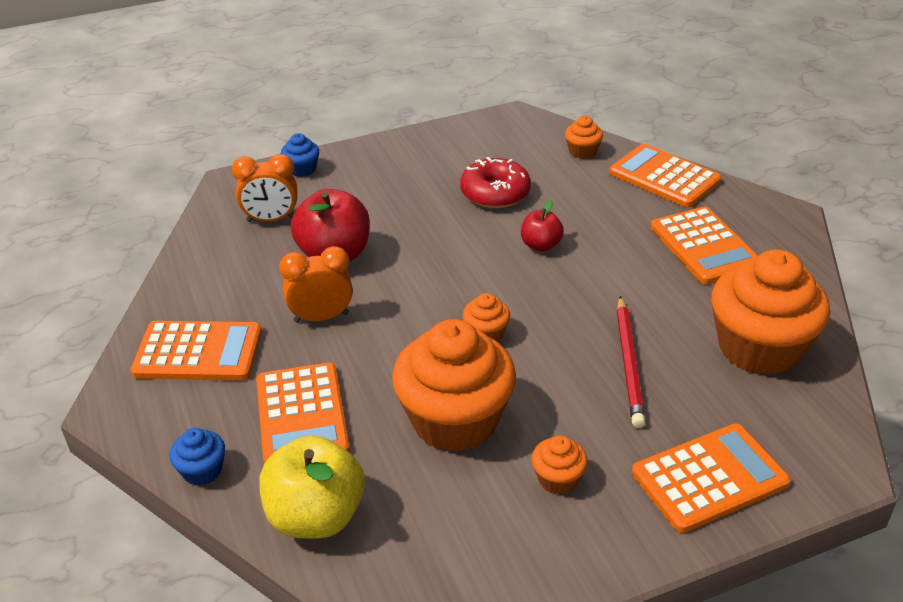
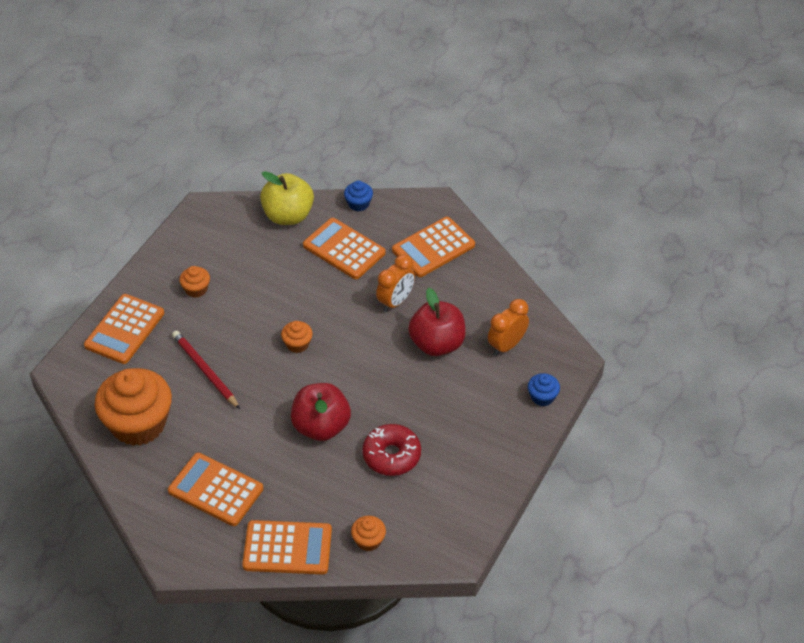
camera: 140 degrees right, 10 degrees up
(455, 420) = (269, 288): orange cupcake -> none
(541, 245) = (321, 426): red apple -> red apple, size x1.82

